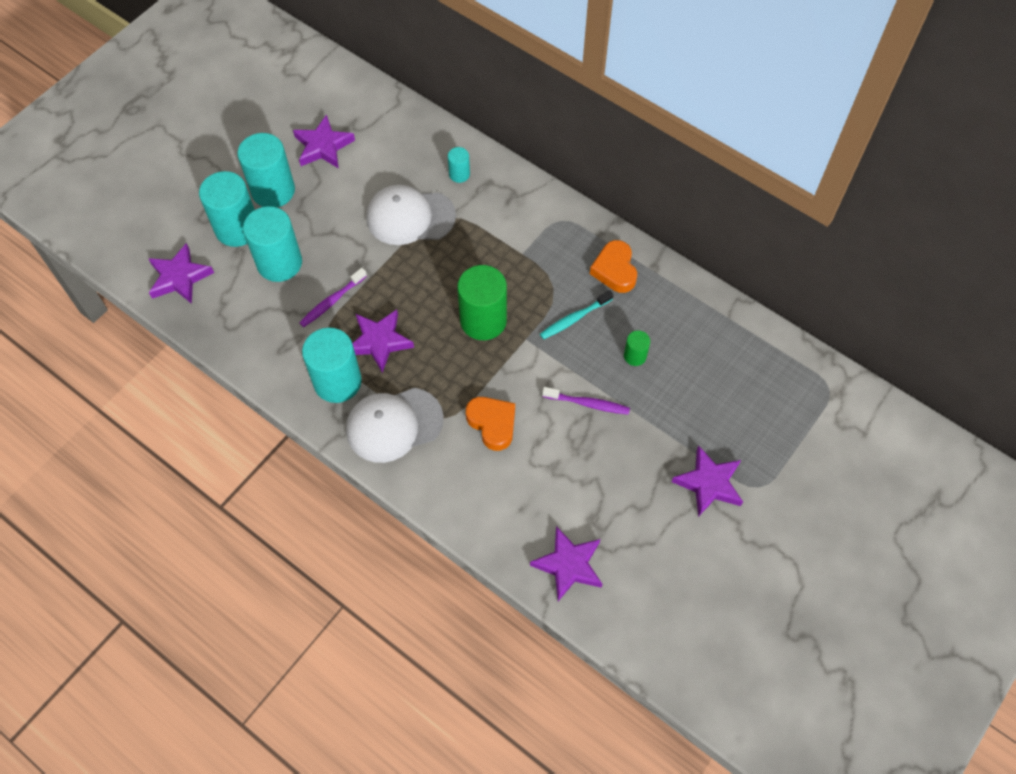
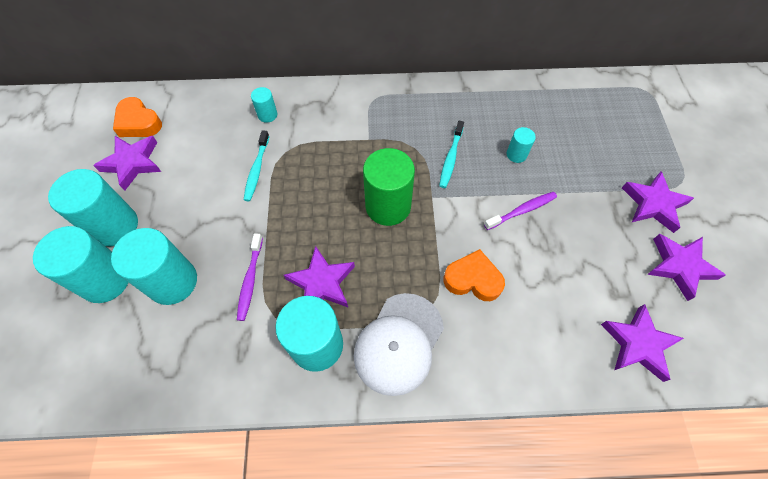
camera: 40 degrees left, 0 degrees up
(179, 277) = (79, 365): purple star -> purple star (679, 266)
(410, 217) = (257, 169): white cap -> turquoise toothbrush
(615, 270) = (443, 107): orange heart -> orange heart (138, 122)
(635, 356) = (516, 154): green cylinder -> turquoise cylinder

